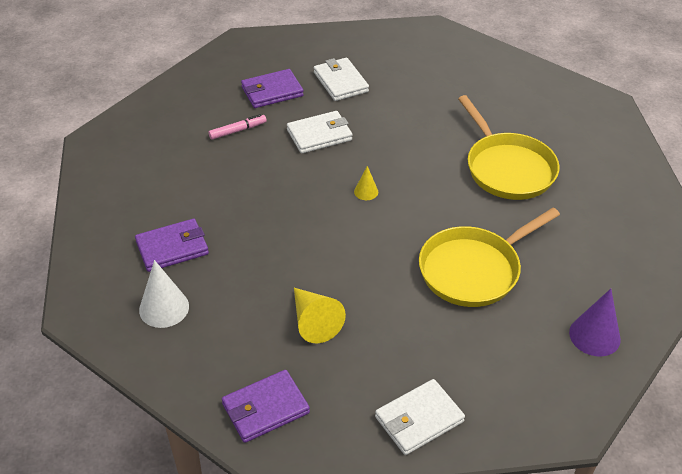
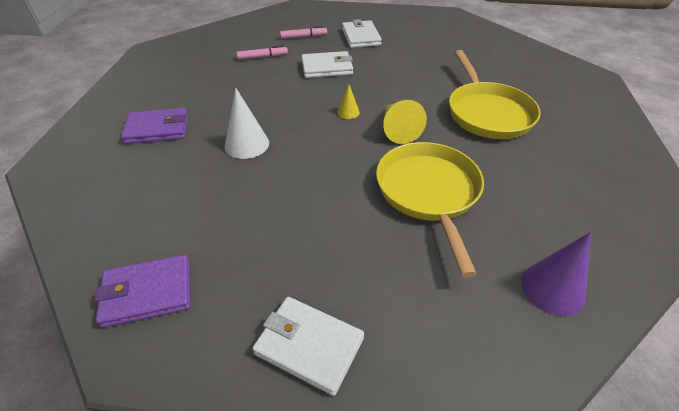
camera: 15 degrees right, 0 degrees up
(164, 308) = (117, 175): white cone -> white cone (246, 144)
(272, 91) = (303, 36): purple wallet -> pink marker
(314, 322) = (245, 213): yellow cone -> yellow cone (397, 129)
(419, 419) = (309, 346): white wallet -> white wallet turned 45 degrees clockwise
(474, 269) = (429, 193): yellow pan -> yellow pan turned 105 degrees clockwise

